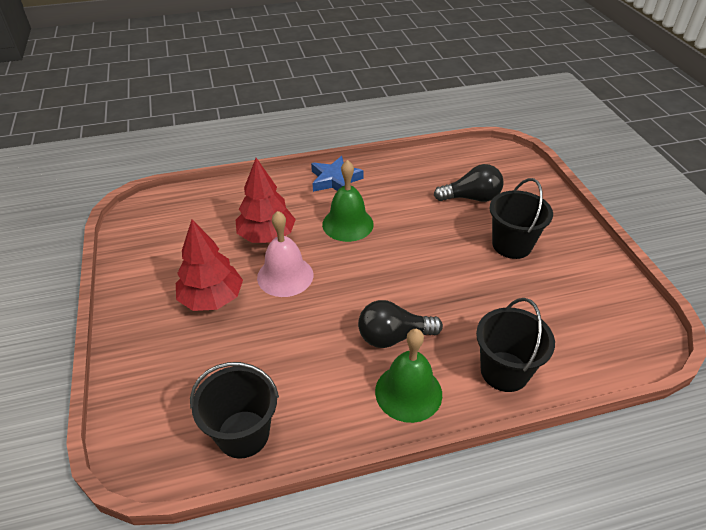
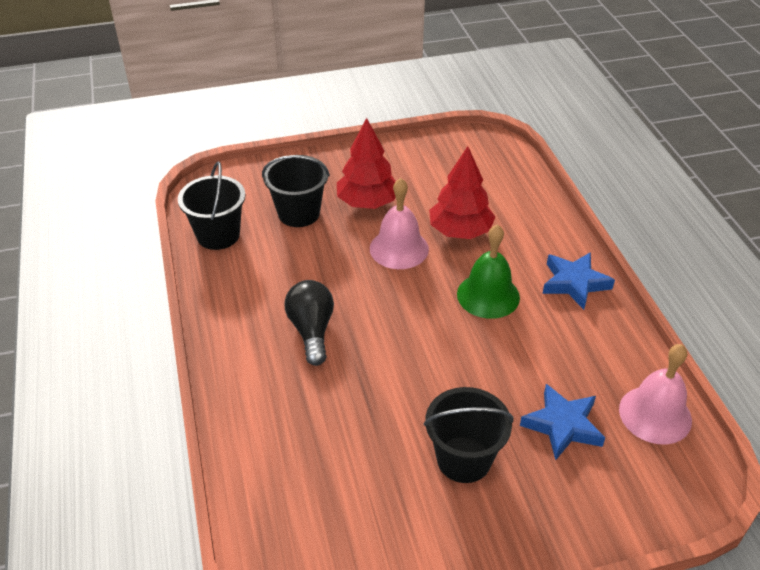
camera: 90 degrees right, 0 degrees up
(408, 392) = (242, 339): green bell -> none
(454, 160) = (655, 414): none -> pink bell
(471, 198) = (562, 425): black light bulb -> blue star
(504, 371) = (257, 419): black bucket -> black bucket (299, 213)

